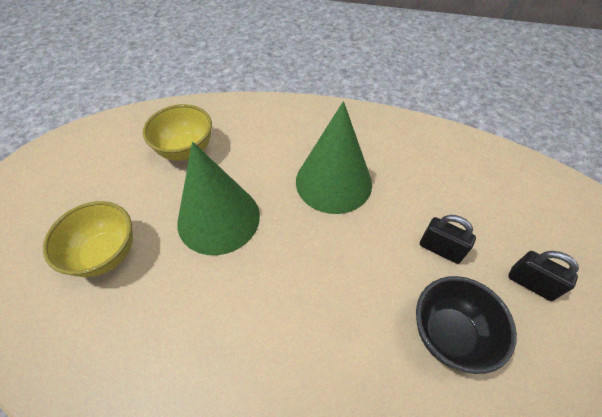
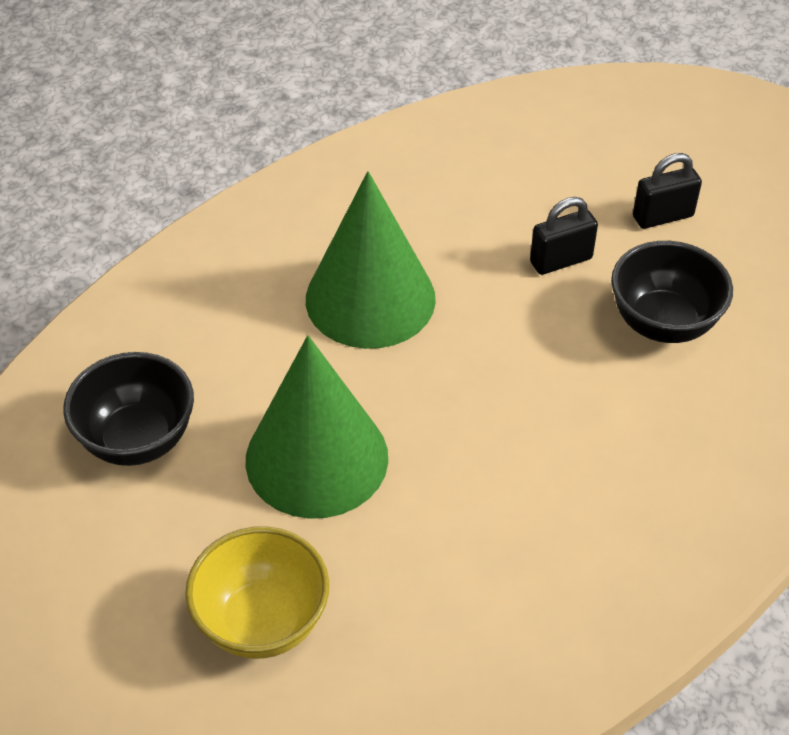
camera: 55 degrees left, 5 degrees down
(186, 150) = (137, 440): yellow bowl -> black bowl

